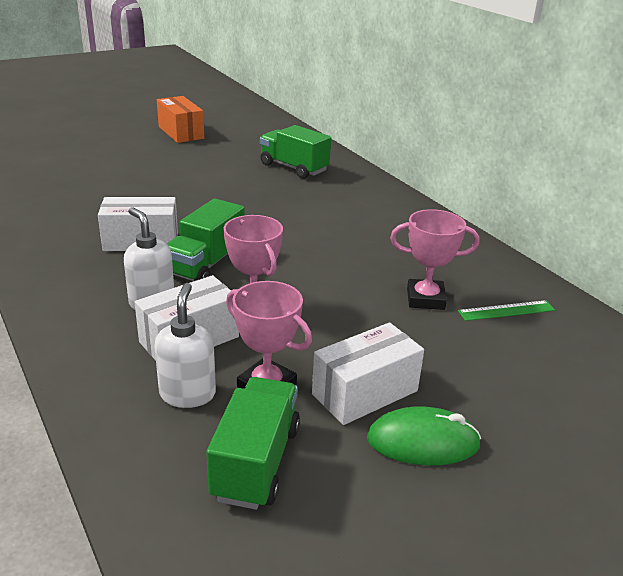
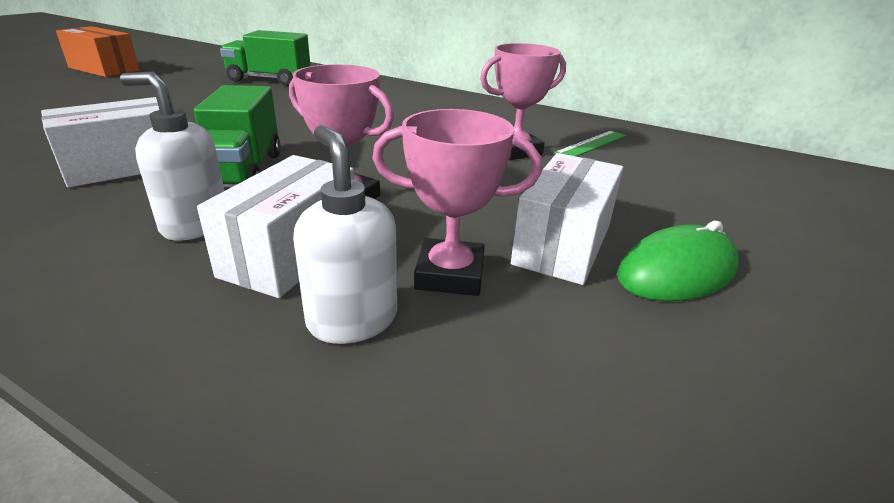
camera: 30 degrees left, 0 degrees up
(256, 462) = (538, 373): green truck -> none

